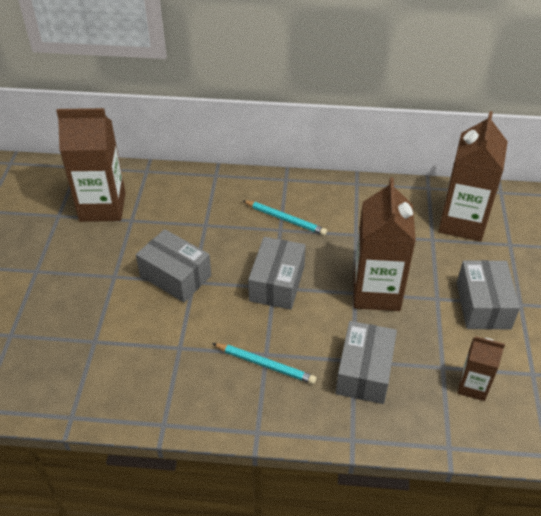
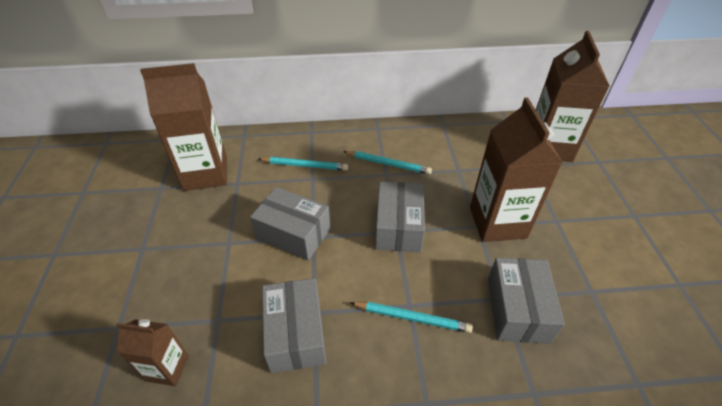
camera: 10 degrees left, 0 degrees up
(201, 210) = (305, 165): none -> turquoise pencil
(472, 386) = (630, 308): brown carton -> brown carton (168, 368)
(483, 305) = (601, 221): grey box -> grey box (296, 333)

